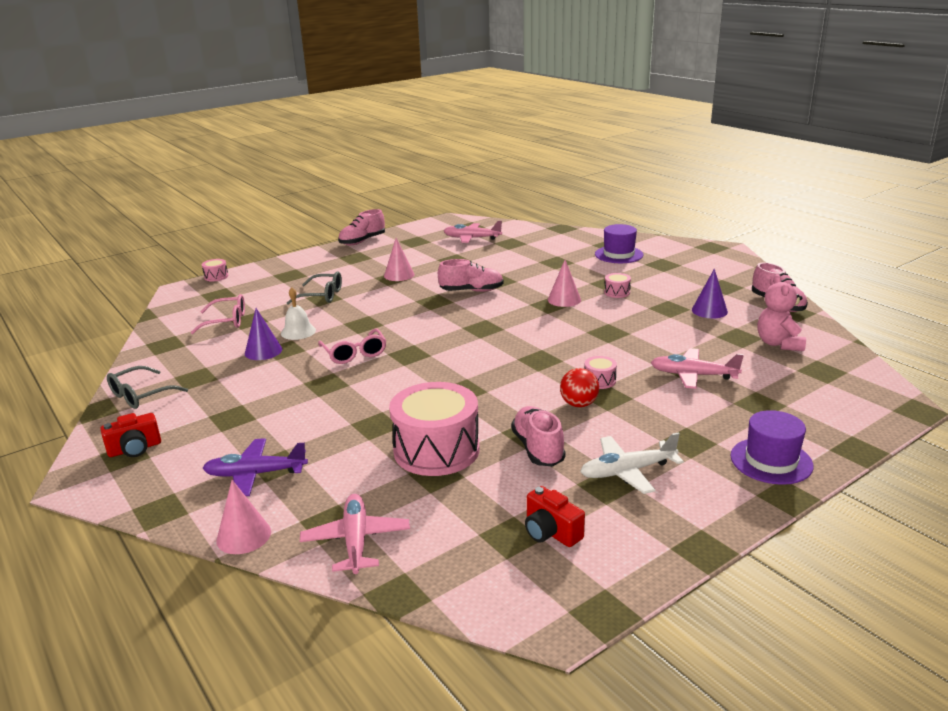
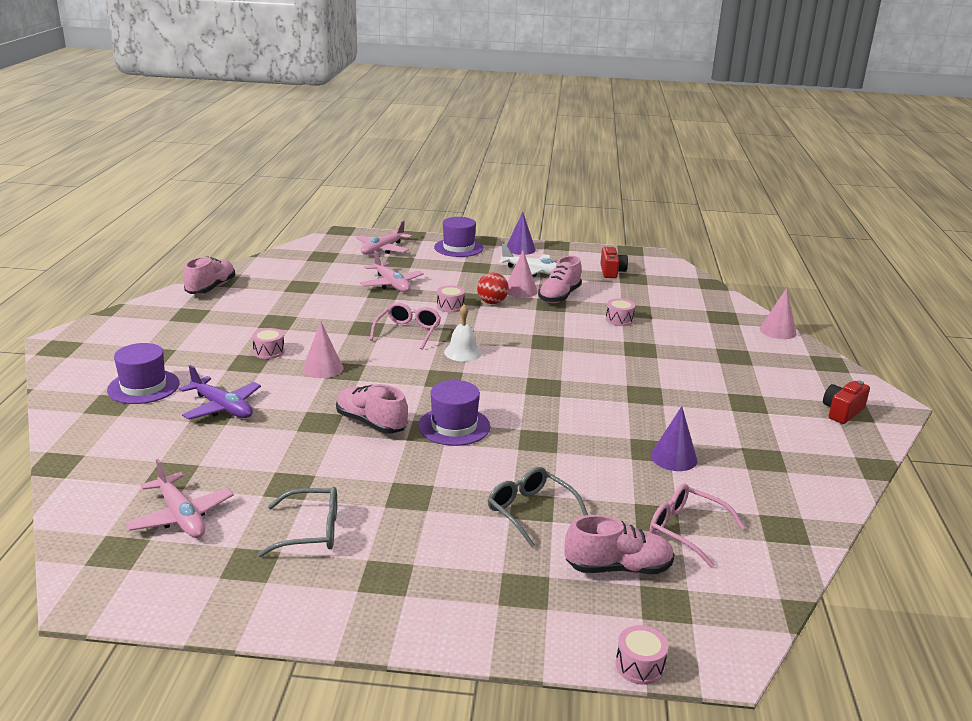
camera: 140 degrees left, 0 degrees up
(135, 449) = (842, 412): red camera -> red camera turned 60 degrees counterclockwise
(140, 395) = (829, 464): grey glasses -> grey glasses (311, 531)
(255, 474) = (752, 356): purple plane -> purple plane (222, 407)
(298, 331) = (615, 465): white bell -> white bell (463, 352)
(354, 354) = (588, 410): pink glasses -> pink glasses (408, 332)
(356, 540) = (714, 305): pink plane -> pink plane (382, 249)
(362, 241) = (310, 622): pink shoe -> pink shoe (618, 568)
(399, 275) = (394, 495): pink cone -> pink cone (520, 290)
(424, 309) = (454, 426): none -> purple hat
(436, 450) = (619, 320): pink drum -> pink drum, size x0.42
(709, 311) = (261, 306): purple cone -> purple cone (520, 249)
(778, 344) = (296, 273): pink teddy bear -> none

